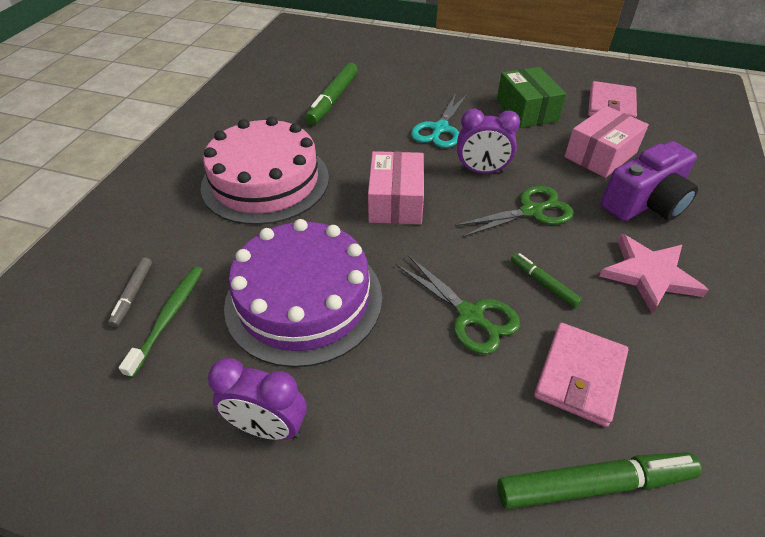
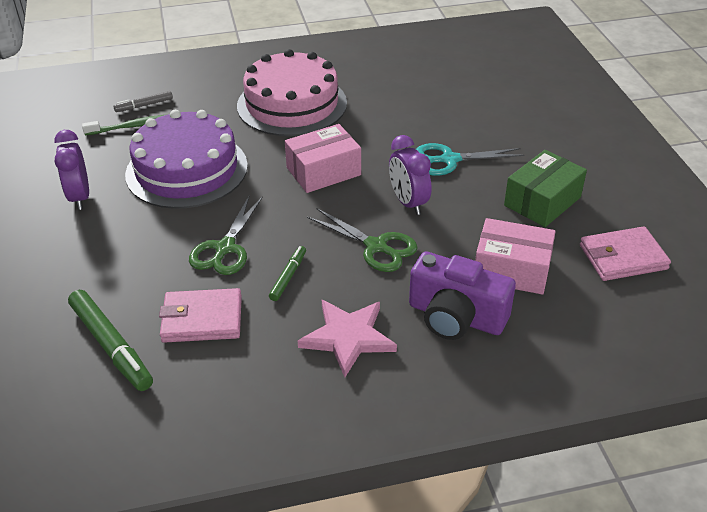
camera: 60 degrees right, 5 degrees down
(333, 100) = (432, 90): green marker -> none

